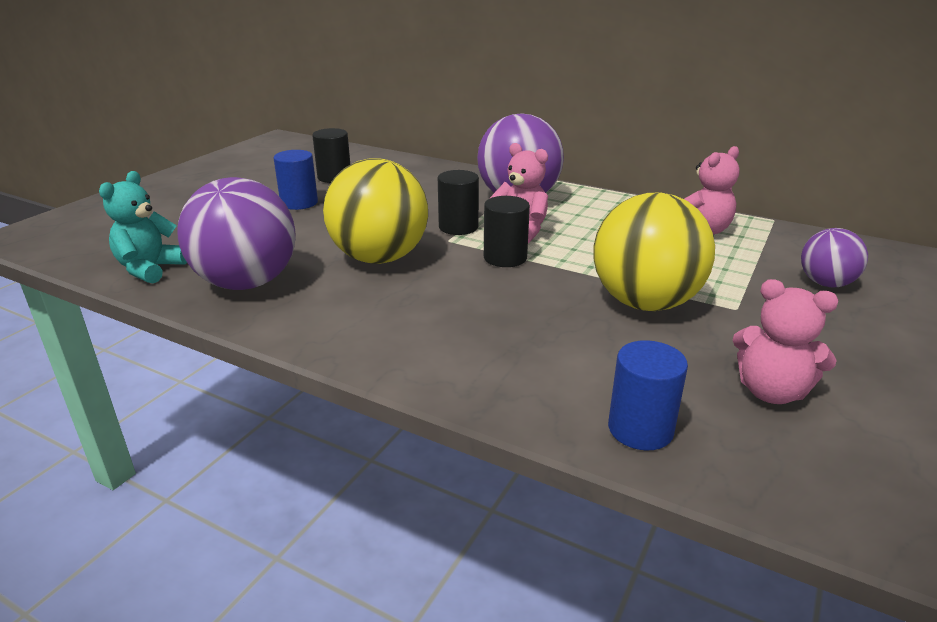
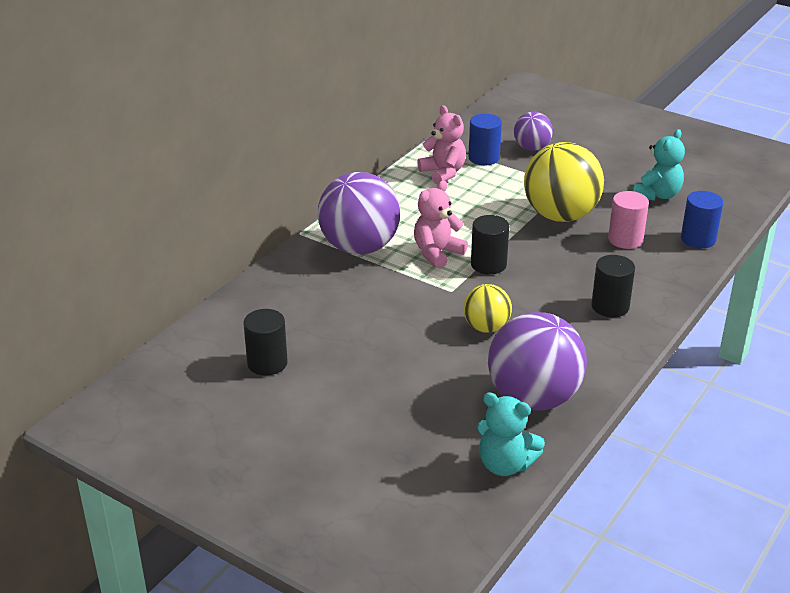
camera: 85 degrees left, 5 degrees up
(299, 203) = (345, 383): blue cylinder -> blue cylinder (484, 158)
(379, 258) = (486, 327): yellow ball -> yellow ball, size x0.54
(458, 227) = (423, 284): black cylinder -> black cylinder (610, 306)
(604, 353) = (625, 239): none -> pink cylinder
(771, 392) = (657, 195): pink teddy bear -> turquoise teddy bear

